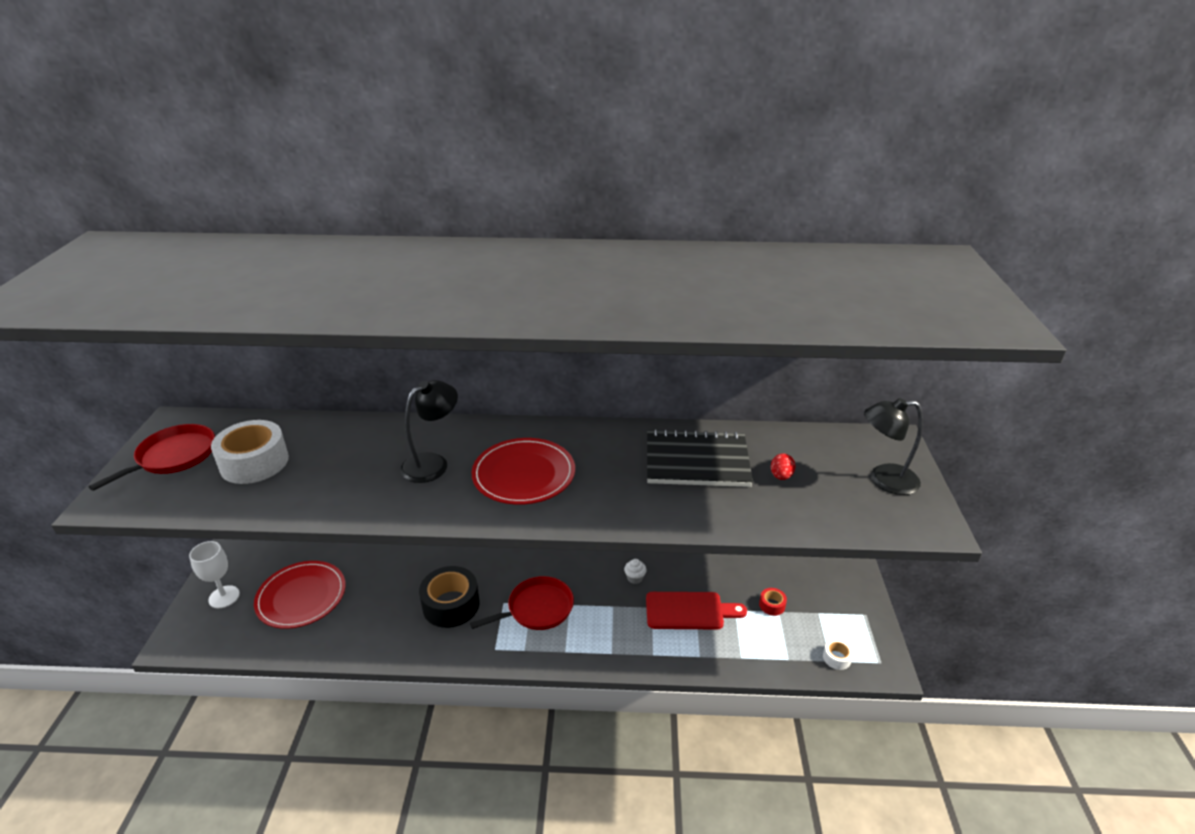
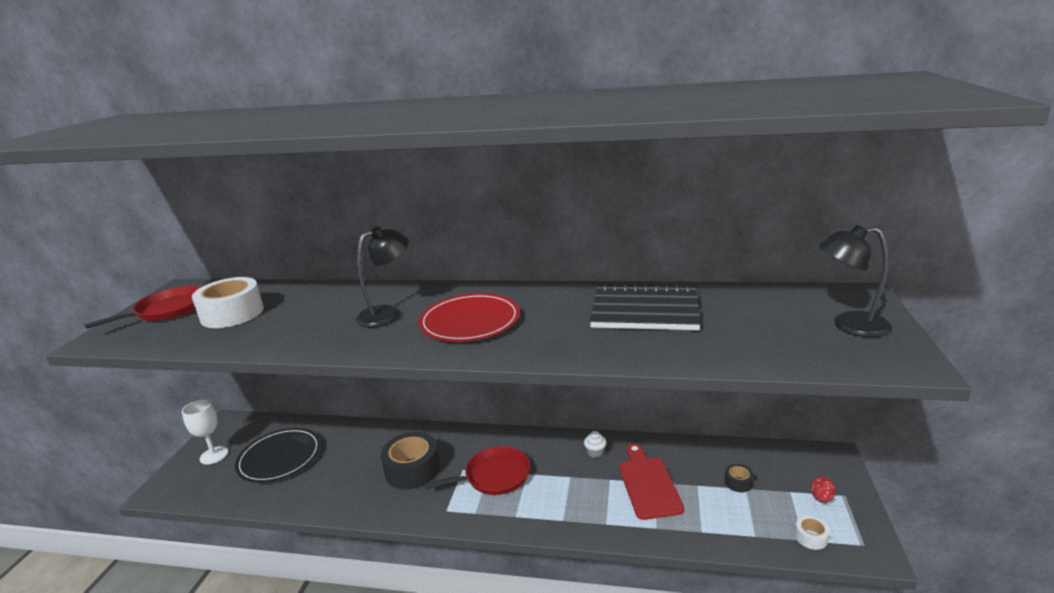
camera: 10 degrees right, 10 degrees down
(301, 596) = (280, 457): red plate -> black plate
(689, 611) = (648, 484): red cutting board -> red cutting board turned 105 degrees counterclockwise
(772, 605) = (738, 482): red tape -> black tape
(781, 476) = (733, 322): red egg -> red egg (821, 498)

